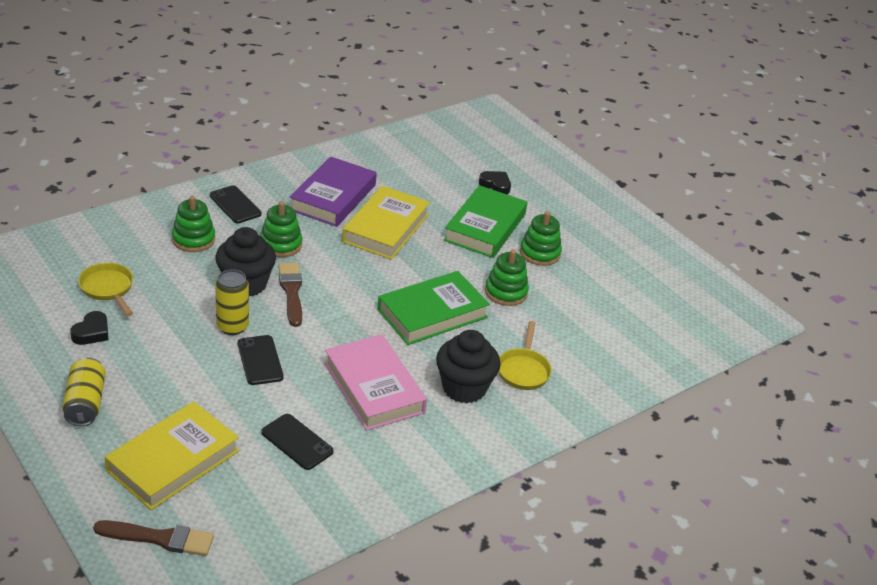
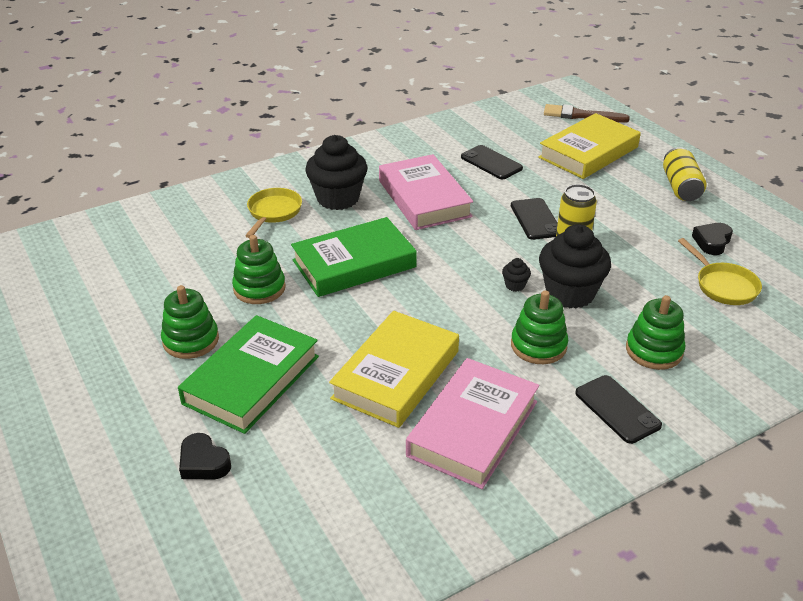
camera: 170 degrees left, 0 degrees up
(291, 292) = (515, 285): brown brush -> black cupcake
(333, 197) = (473, 428): purple book -> pink book

